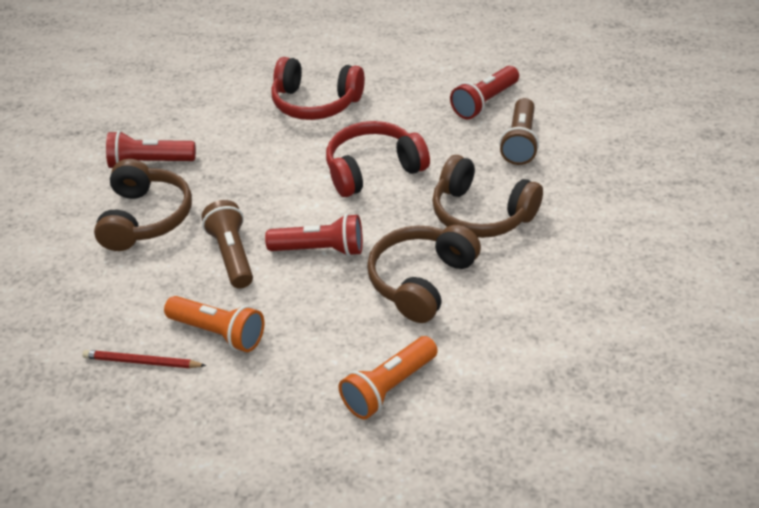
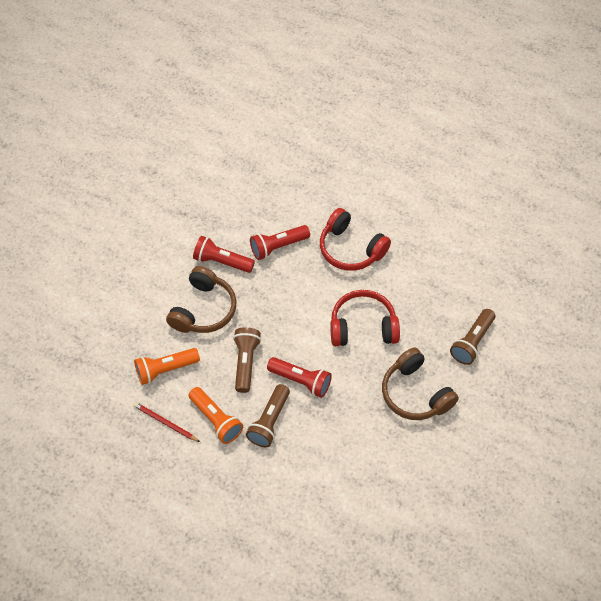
camera: 20 degrees right, 15 degrees up
(298, 308) = (269, 421): none -> brown flashlight
(388, 388) = (297, 501): orange flashlight -> orange flashlight (165, 369)
(421, 281) = (352, 432): brown headphones -> none
(484, 102) = (466, 295): red flashlight -> red flashlight (278, 247)

